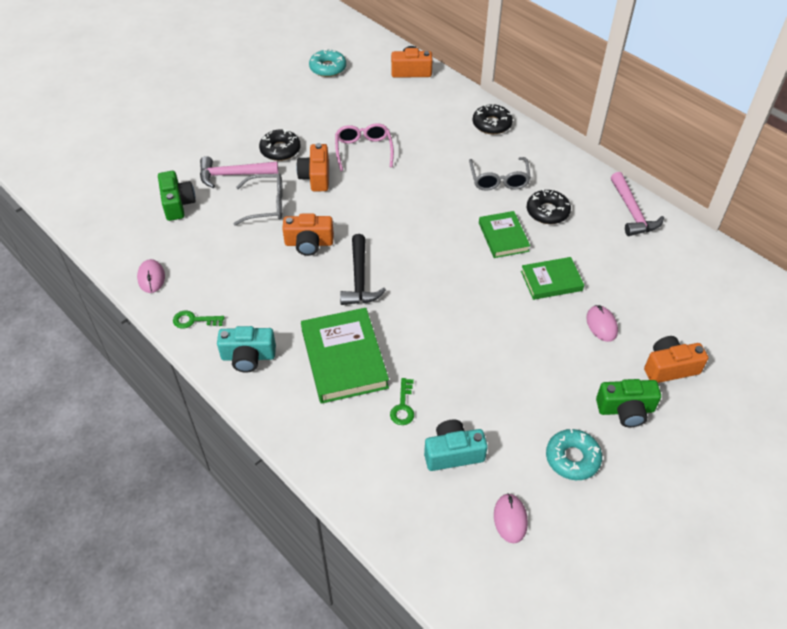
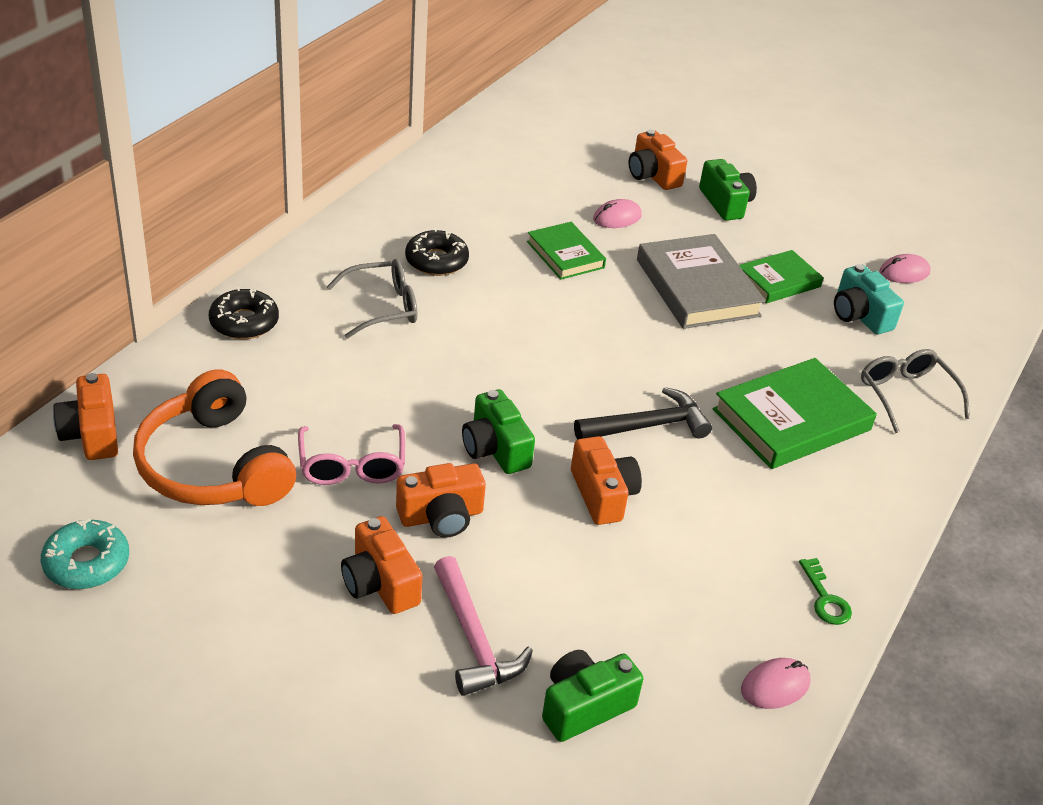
camera: 110 degrees left, 10 degrees down
(248, 356) = (848, 517): turquoise camera -> none
(266, 205) = (537, 569): grey glasses -> grey glasses (906, 395)
(280, 150) = (380, 583): black donut -> orange camera
(360, 206) = (495, 449): none -> green camera
(363, 151) = (352, 465): pink glasses -> pink glasses turned 75 degrees counterclockwise
(377, 105) = (213, 466): none -> orange headphones
(403, 406) = (827, 359): green key -> none
(503, 237) = (503, 297): green book -> green book (778, 281)
(503, 350) = (697, 288): none -> grey book
(572, 458) = (807, 236): turquoise donut -> none
(632, 212) = (411, 193): pink hammer -> none

